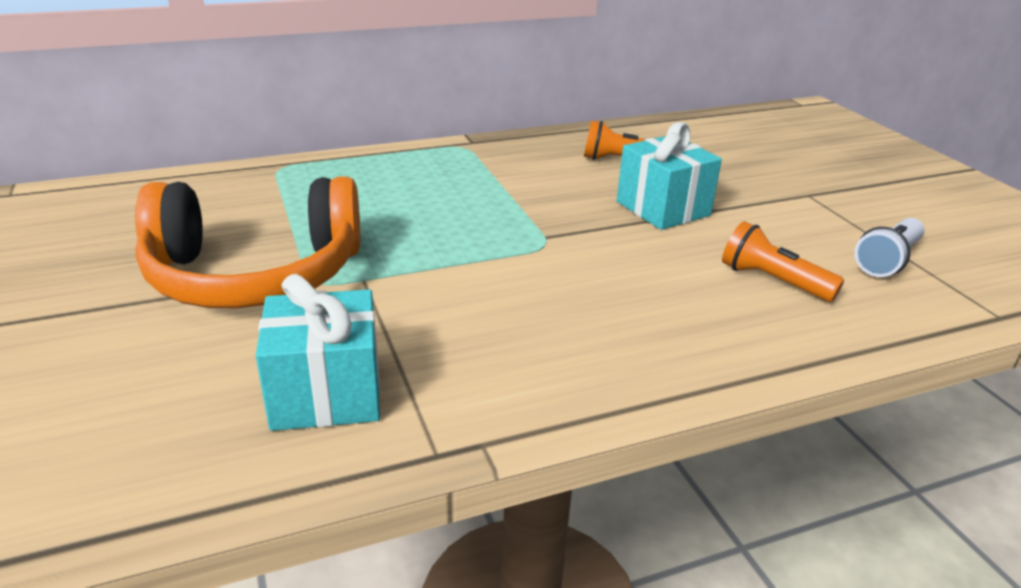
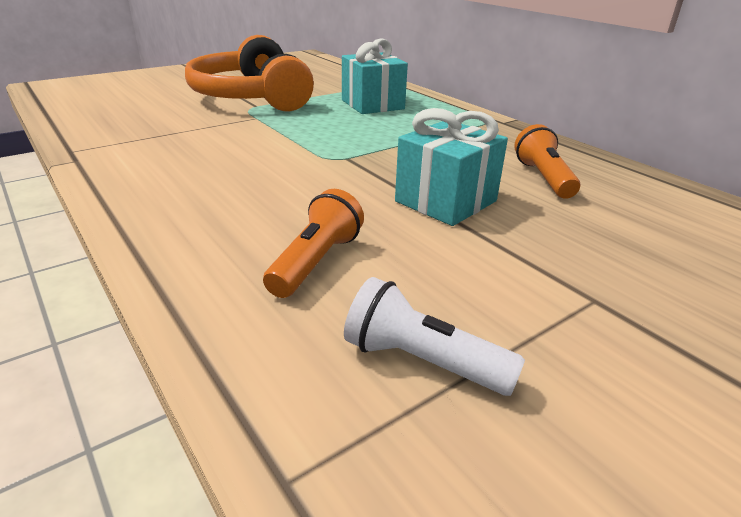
camera: 75 degrees right, 0 degrees up
(326, 394) = (133, 124): turquoise gift -> turquoise gift (372, 104)

